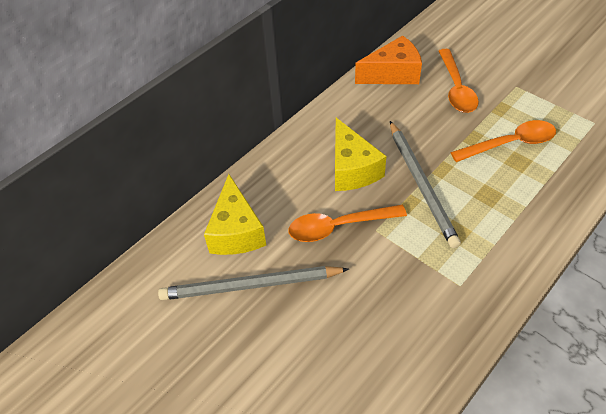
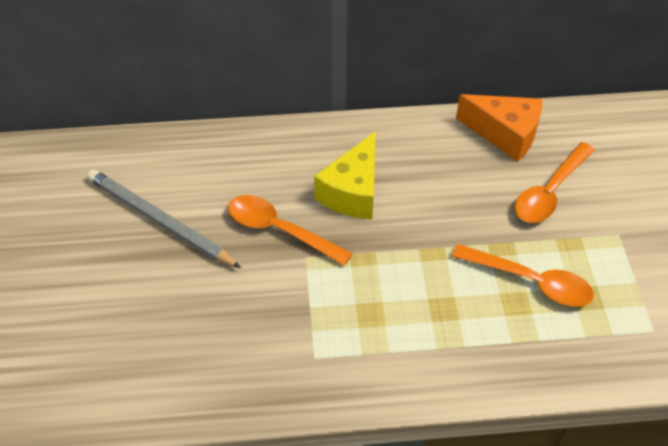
camera: 40 degrees right, 0 degrees up
(236, 231) = (200, 171): yellow cheese -> none
(421, 184) = (395, 251): grey pencil -> none

